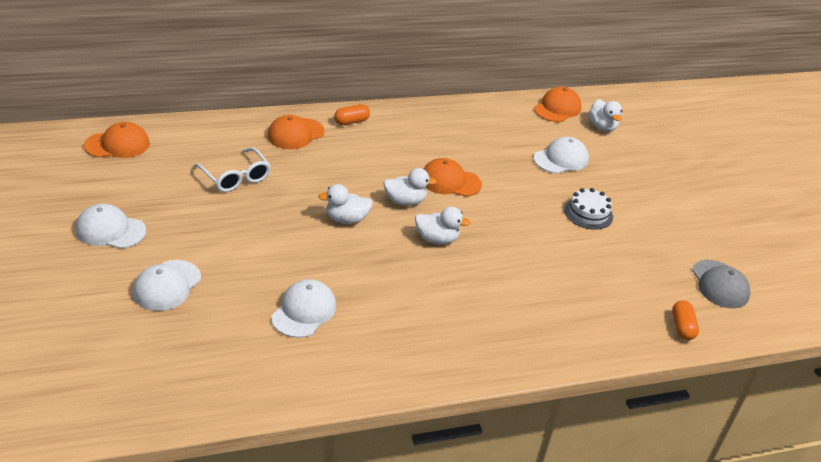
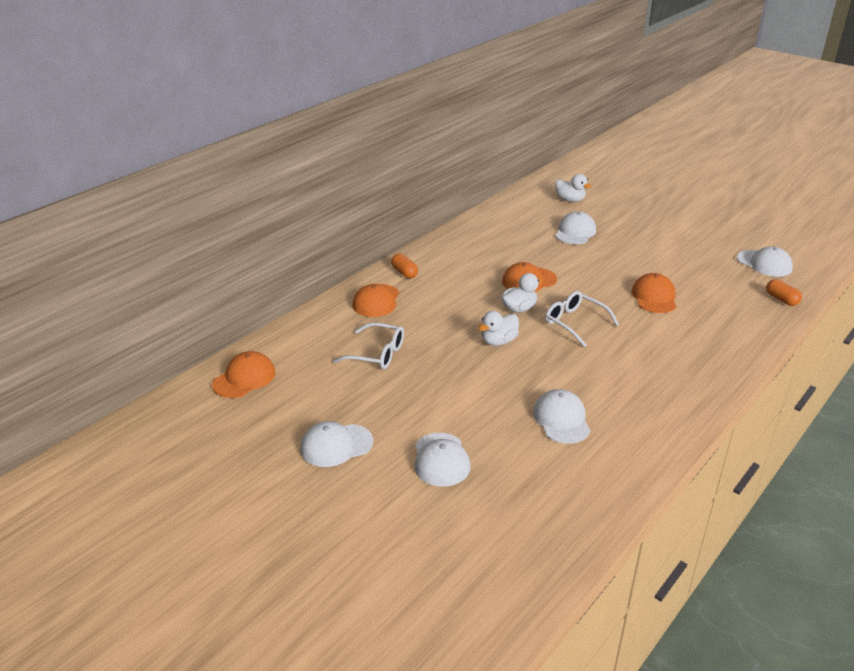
camera: 30 degrees left, 5 degrees down
(351, 121) = (404, 273): orange capsule -> orange capsule turned 60 degrees counterclockwise
(437, 239) = (575, 323): white duck -> white glasses
(557, 108) = (527, 200): orange cap -> orange cap (654, 297)
(588, 213) = (638, 258): white cake -> none
(720, 284) = (764, 263): grey cap -> white cap

